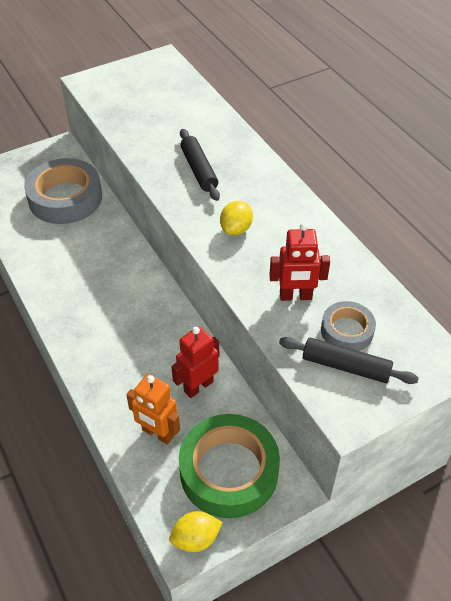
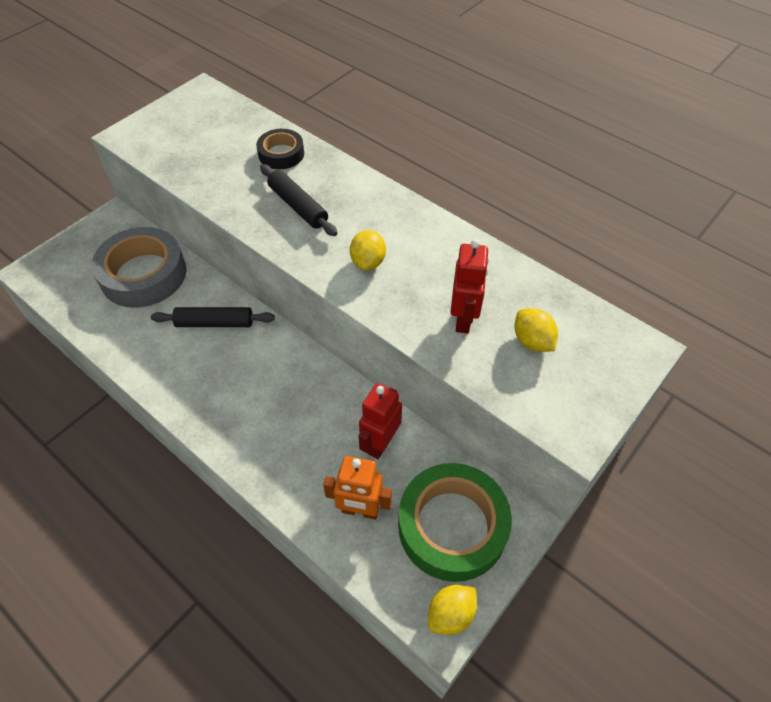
camera: 20 degrees left, 5 degrees up
(204, 124) = (281, 154): none -> black tape
(295, 296) = (464, 319): red robot -> red robot turned 60 degrees counterclockwise
(345, 366) = (549, 380): black rolling pin -> black rolling pin (215, 323)
(347, 331) = (532, 341): grey tape -> yellow lemon

